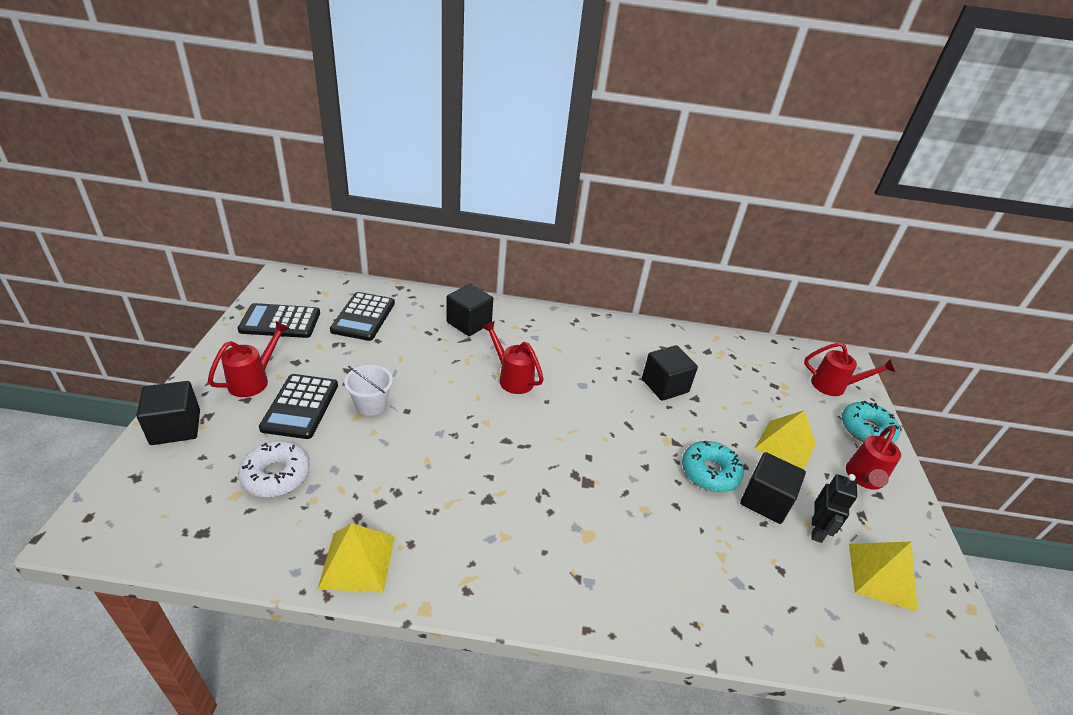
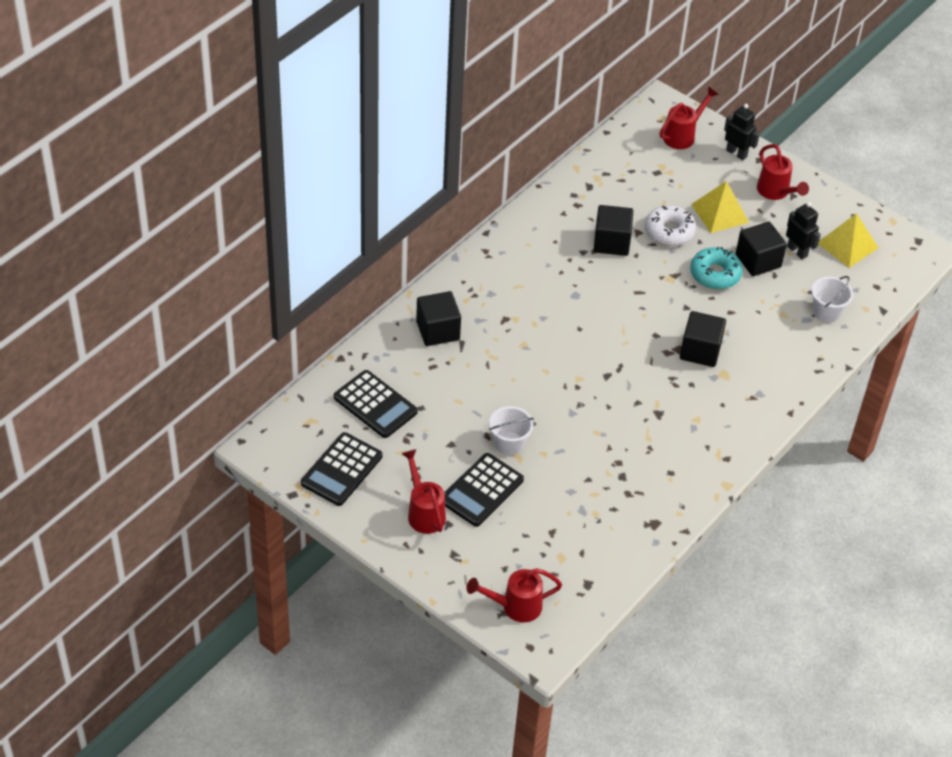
camera: 55 degrees left, 10 degrees up
(175, 427) = (456, 578): black cube -> black cube (700, 351)
(276, 475) = (555, 528): white donut -> white donut (669, 231)
(300, 406) = (481, 490): black calculator -> black calculator turned 90 degrees clockwise
(357, 561) = (668, 506): yellow pyramid -> none
(512, 378) = (536, 336): red watering can -> red watering can (515, 606)
(769, 599) = (826, 312): none -> white bucket
(866, 429) = (736, 153): turquoise donut -> black robot

